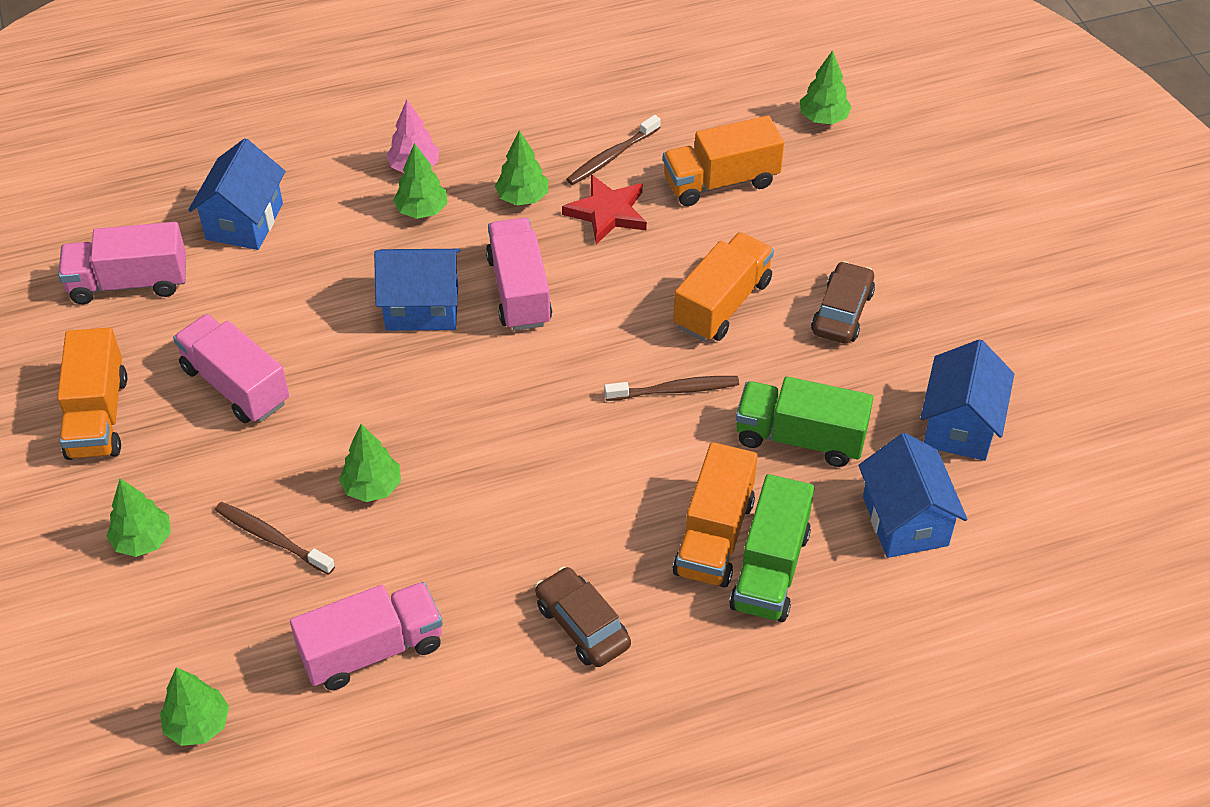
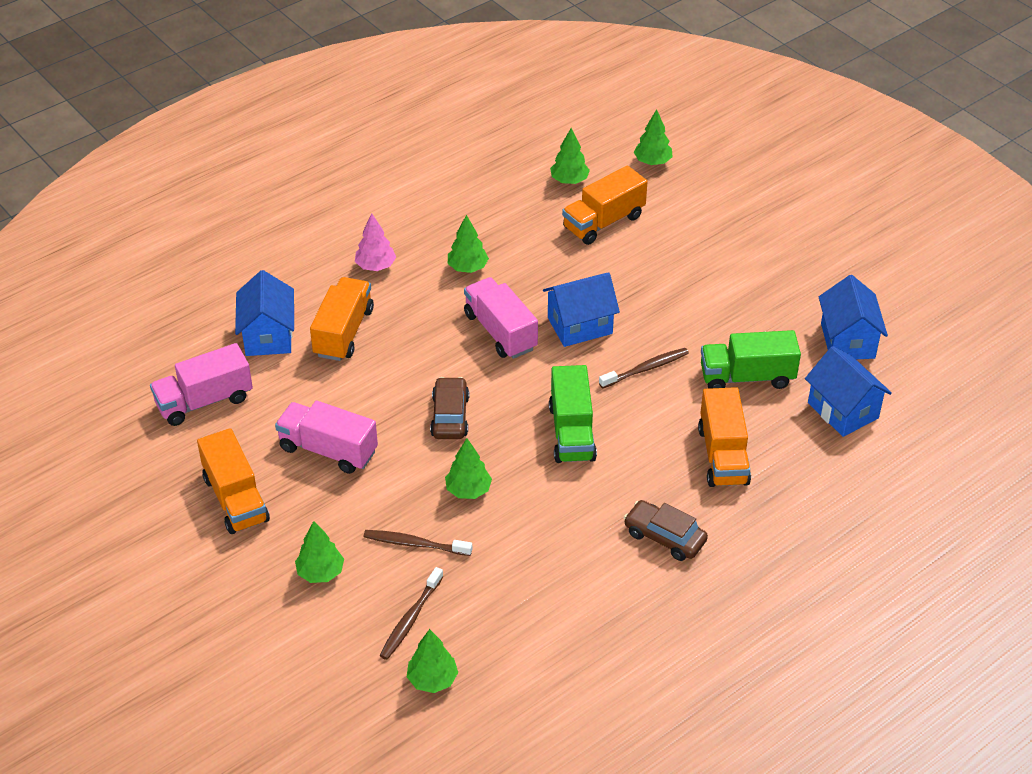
camera: 20 degrees left, 5 degrees down
(372, 650) = (528, 595): pink truck -> none
(422, 210) = (398, 295): green tree -> green tree (569, 180)
(422, 308) = (436, 361): blue house -> blue house (580, 325)
(607, 212) = (534, 263): red star -> none
(611, 157) = (516, 224): brown toothbrush -> brown toothbrush (410, 619)
(722, 304) = (648, 304): orange truck -> orange truck (343, 332)
(770, 569) = (771, 466): green truck -> green truck (572, 432)
(842, 312) = (732, 288): brown car -> brown car (450, 416)

